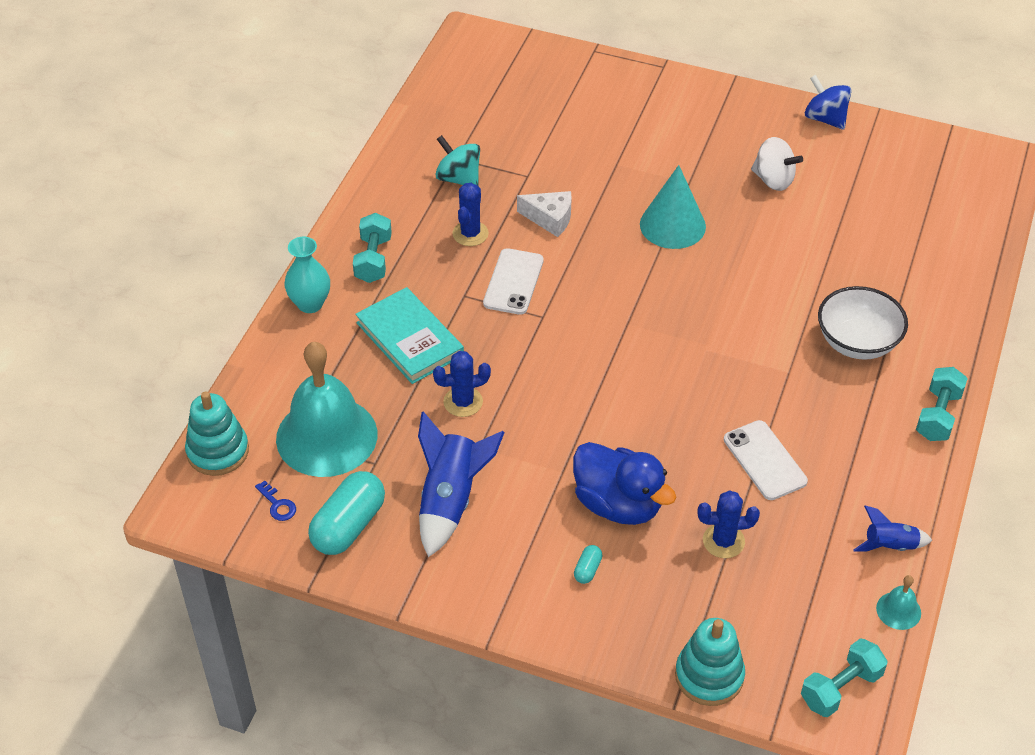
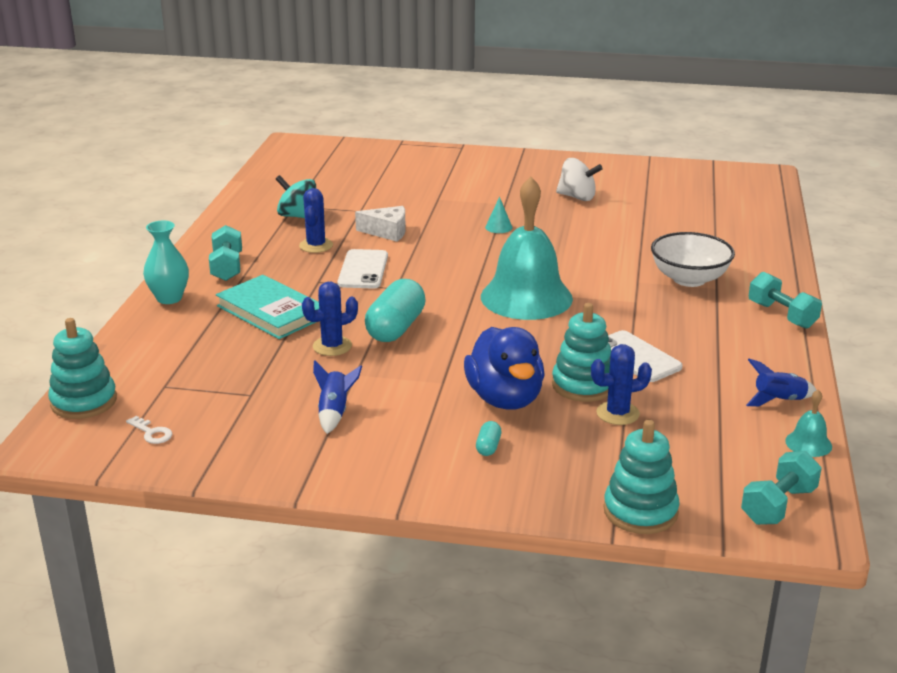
camera: 10 degrees left, 20 degrees down
(277, 505) = (152, 433): blue key -> white key
(326, 436) = (198, 381): turquoise bell -> turquoise bell (526, 297)
(349, 526) = (230, 440): turquoise capsule -> turquoise capsule (396, 328)
(451, 500) = (334, 412): blue rocket -> blue rocket, size x0.56
(618, 504) = (505, 399): blue duck -> blue duck turned 45 degrees clockwise
(672, 225) = (498, 227): turquoise cone -> turquoise cone, size x0.45
(700, 495) = (583, 385): none -> turquoise stacking toy
(825, 118) = (607, 163): blue spinning top -> none
(938, 415) = (782, 315): turquoise dumbbell -> turquoise dumbbell turned 45 degrees counterclockwise

